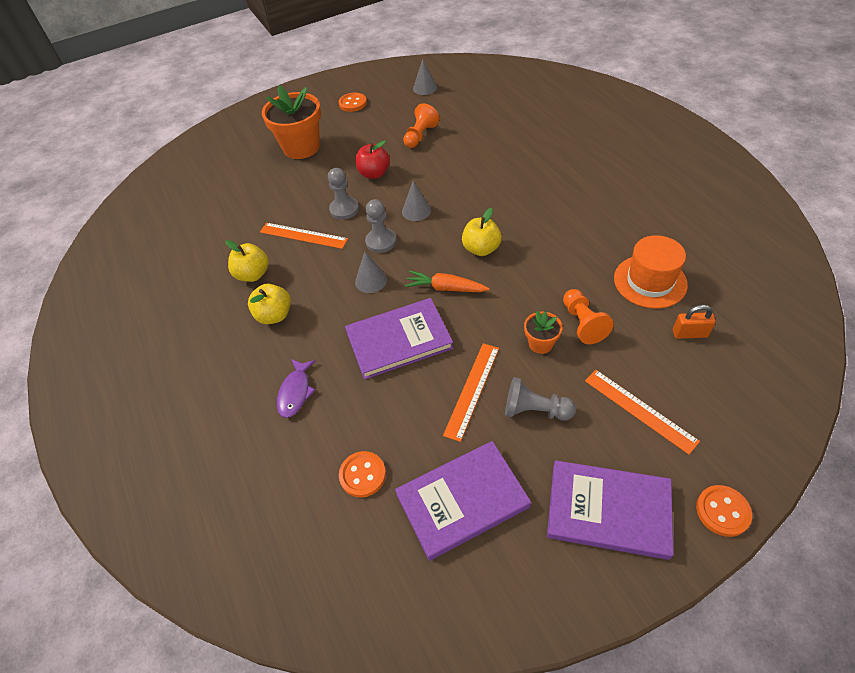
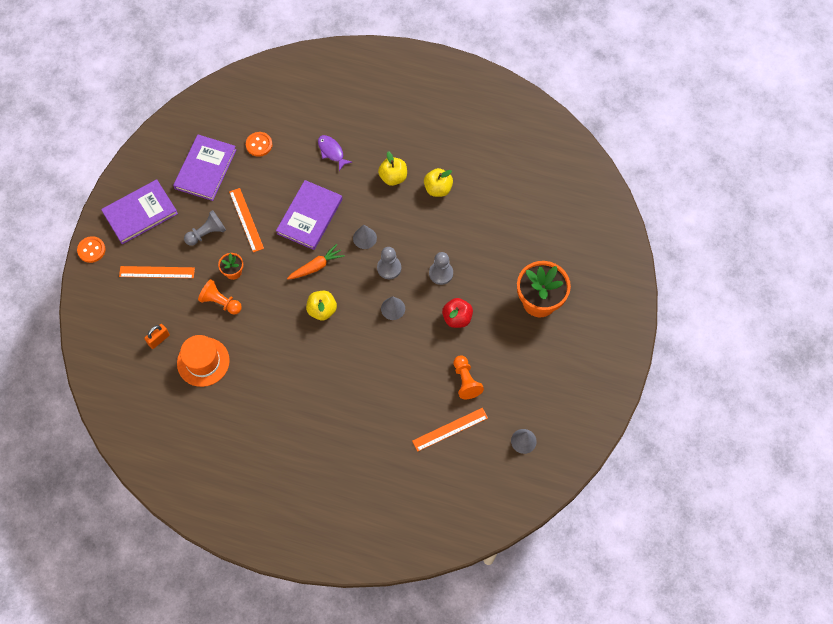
camera: 130 degrees right, 15 degrees up
(303, 235) = (442, 235): orange ruler -> orange ruler (450, 429)
(353, 103) = (560, 376): orange button -> none

